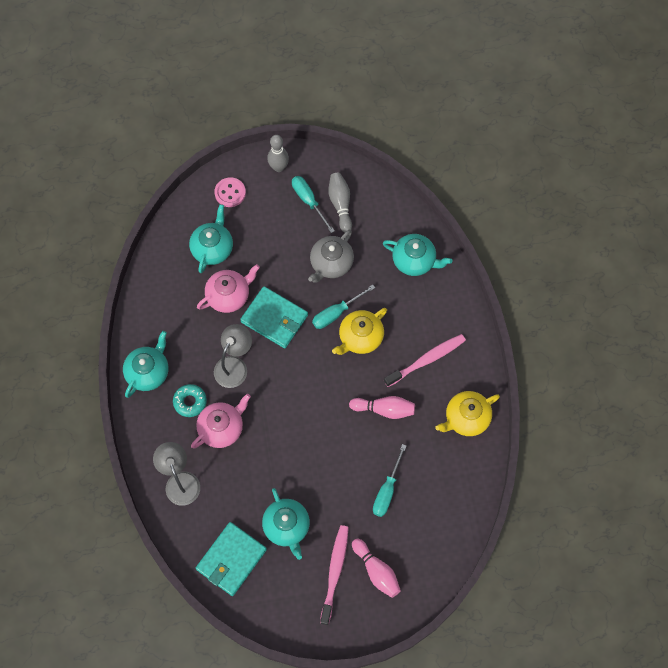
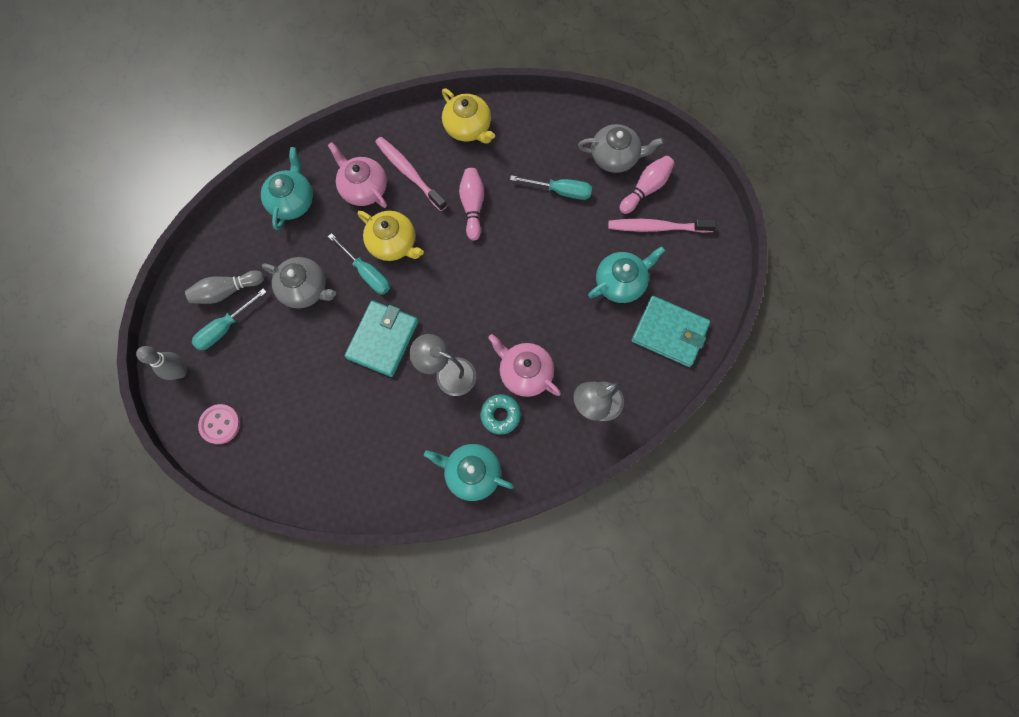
camera: 100 degrees left, 5 degrees up
(213, 248) = (299, 430): turquoise teapot -> none
(229, 295) = (360, 397): pink teapot -> pink teapot (363, 188)
(414, 549) = (615, 157): none -> grey teapot

